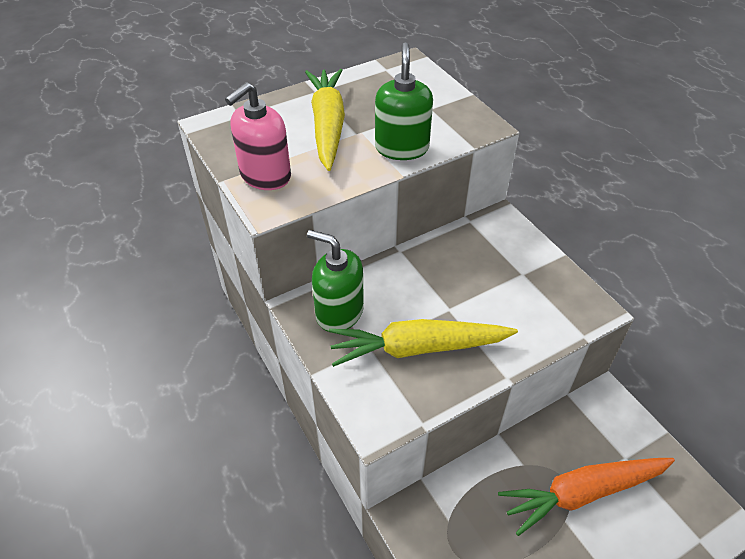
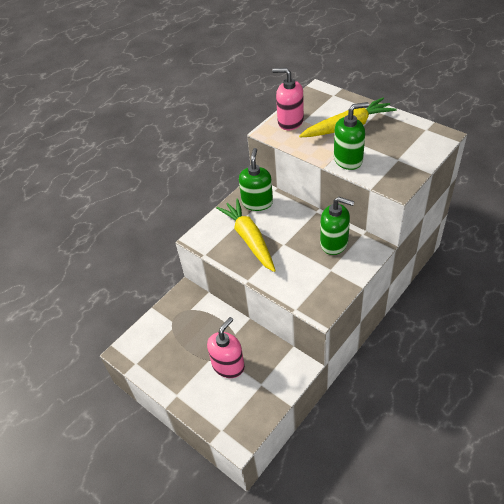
camera: 75 degrees right, 0 degrees up
(474, 253) = (334, 243): none -> green soap dispenser
(583, 493) = (228, 365): orange carrot -> pink soap dispenser

